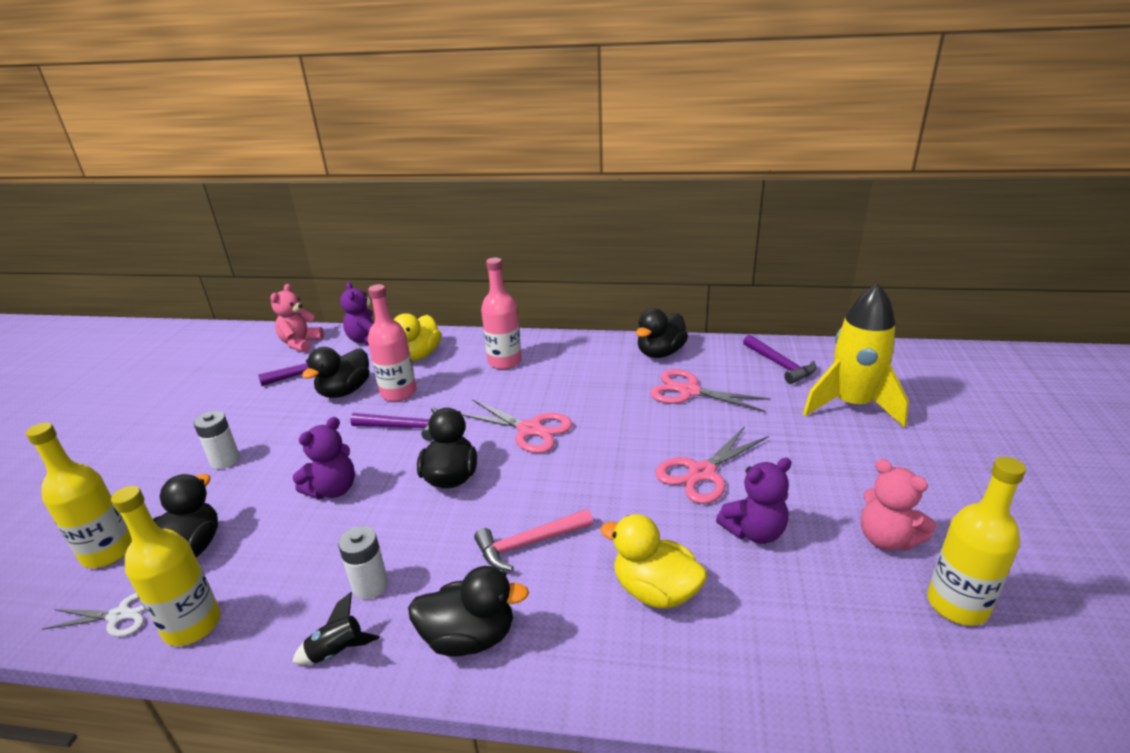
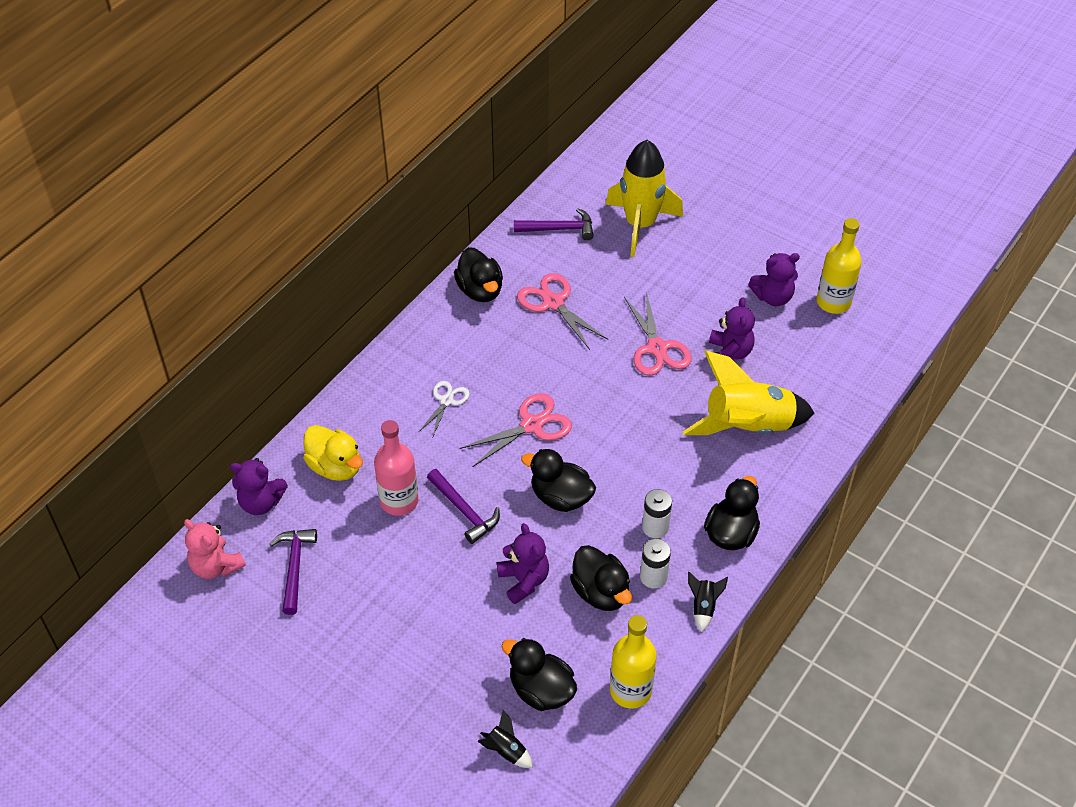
camera: 65 degrees left, 20 degrees up
(108, 552) = (506, 751): yellow bottle -> black rocket
(119, 615) = (592, 739): white scissors -> white scissors (446, 401)
(225, 460) = (420, 657): white battery -> white battery (655, 527)
(345, 391) = (361, 543): black duck -> black duck (601, 592)
(404, 427) = (464, 511): purple hammer -> purple hammer turned 105 degrees clockwise
(504, 362) = (405, 404): pink bottle -> none
(529, 544) = (667, 474): pink hammer -> none
(655, 591) = (747, 427): yellow duck -> yellow rocket
(689, 391) = (553, 303): pink scissors -> pink scissors turned 90 degrees clockwise
(886, 539) = (773, 297): pink teddy bear -> purple teddy bear

